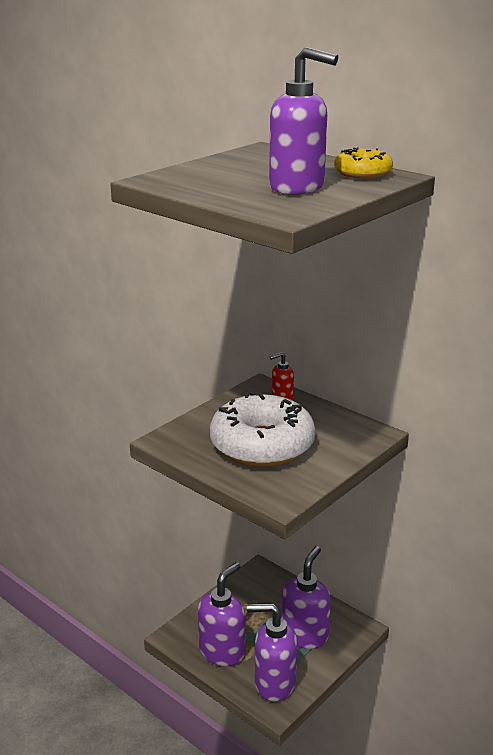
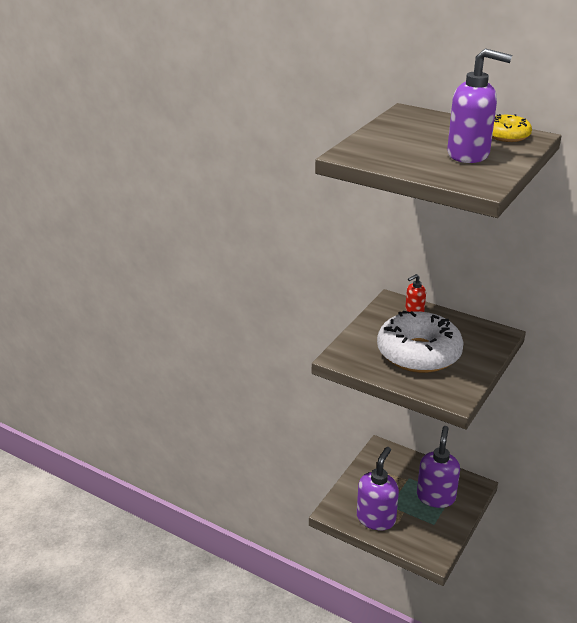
camera: 10 degrees left, 5 degrees up
(274, 683) = (426, 538): purple soap dispenser -> none

